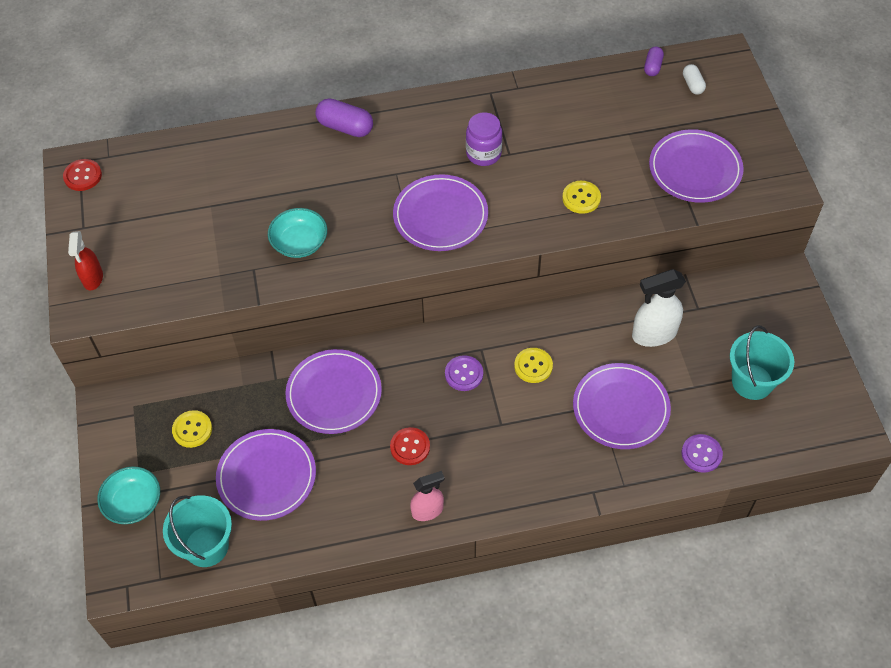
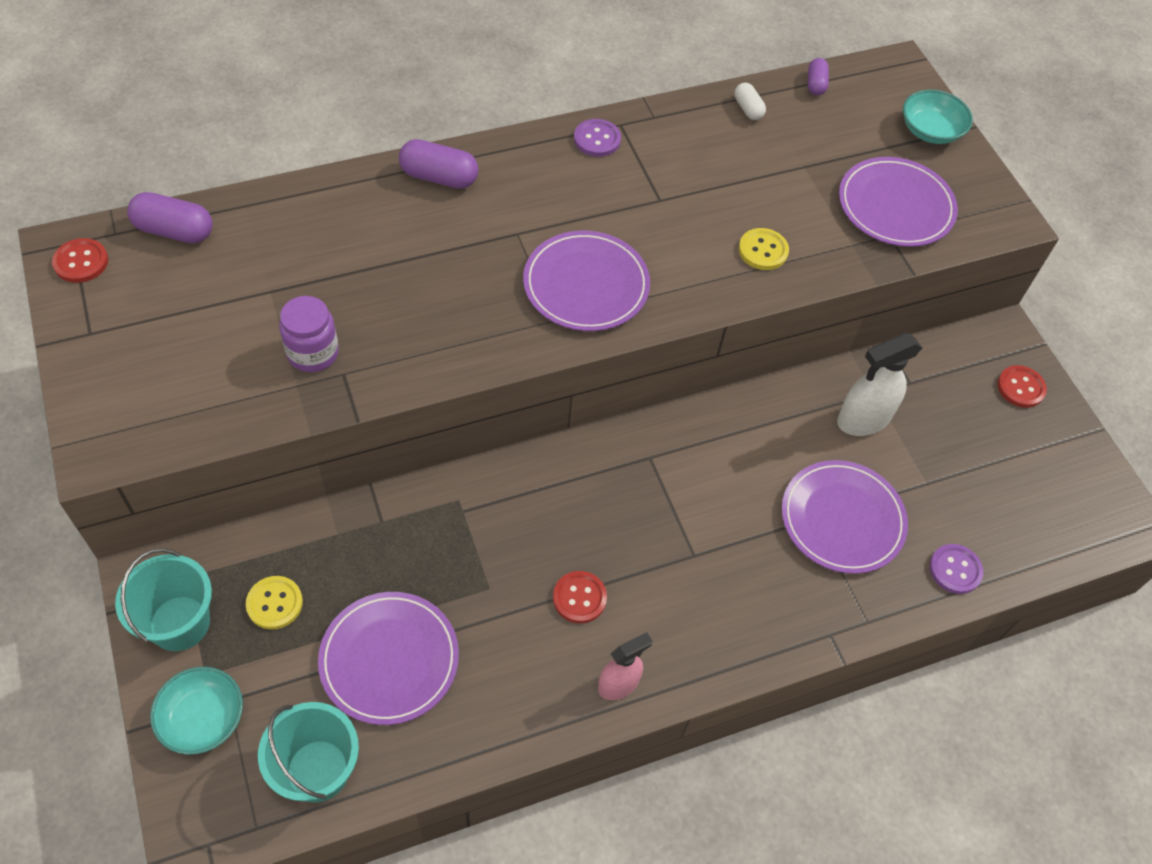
camera: 15 degrees left, 0 degrees up
(93, 278) = (112, 404): red spray bottle -> none
(149, 157) = (174, 231): none -> purple capsule
(299, 243) = (402, 333): turquoise bowl -> turquoise bowl (930, 130)
(334, 393) = (465, 534): purple plate -> none
(464, 374) = (633, 492): purple button -> purple button (597, 139)
(483, 154) = (627, 201): purple jar -> purple jar (313, 353)
(533, 366) = (720, 474): yellow button -> none
(692, 85) = (869, 103): white capsule -> white capsule (748, 109)
(752, 382) = (995, 470): turquoise bucket -> turquoise bucket (179, 623)
(788, 319) = (1020, 387): none -> red button

